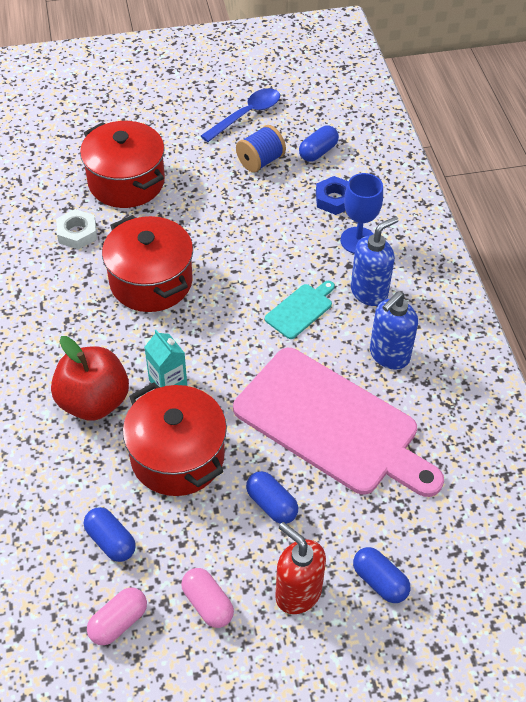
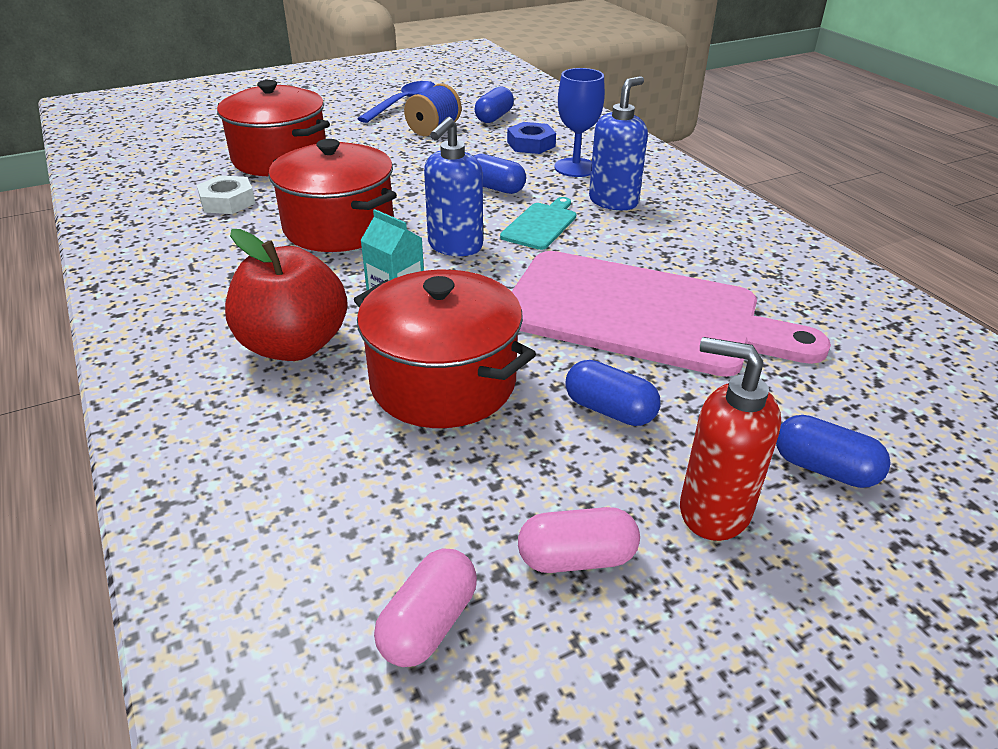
camera: 15 degrees left, 15 degrees down
(111, 541) = (374, 505): blue capsule -> blue capsule (495, 188)
(208, 603) = (576, 558): pink capsule -> pink capsule turned 45 degrees counterclockwise
(389, 355) = (671, 245): blue soap dispenser -> blue soap dispenser (455, 246)

